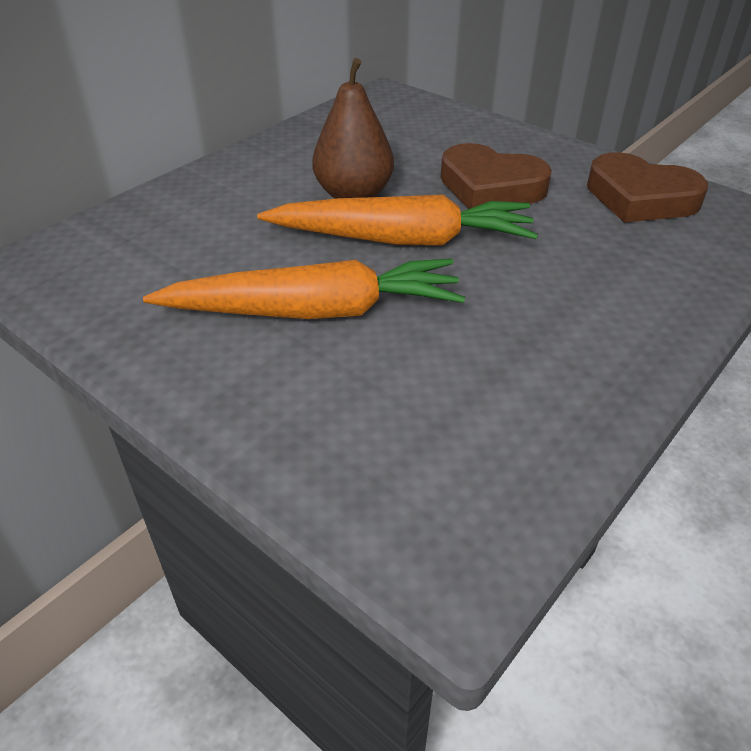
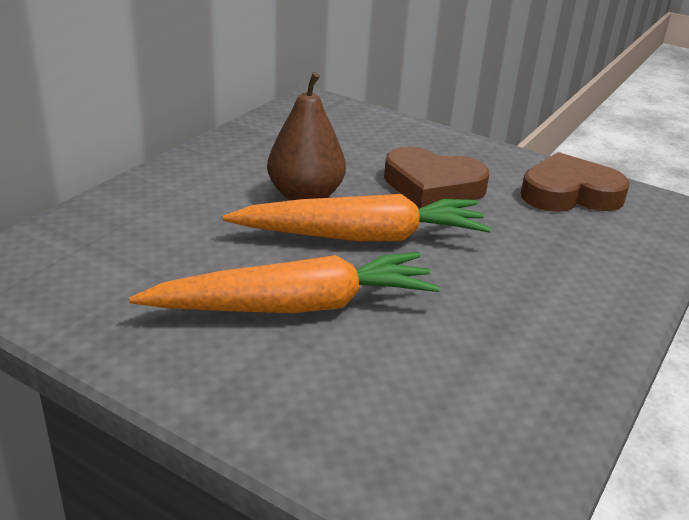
camera: 10 degrees left, 10 degrees down
(640, 198) = (569, 193): brown heart -> brown heart turned 150 degrees clockwise

